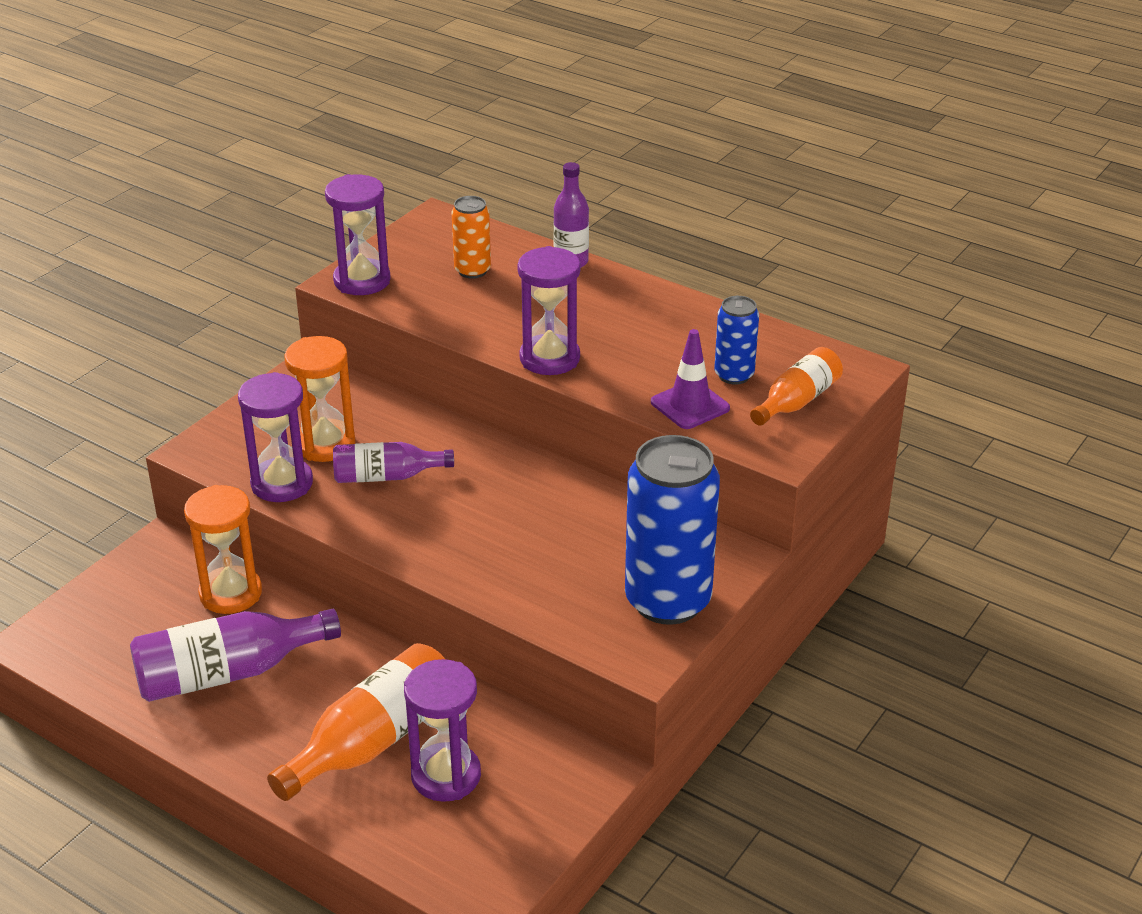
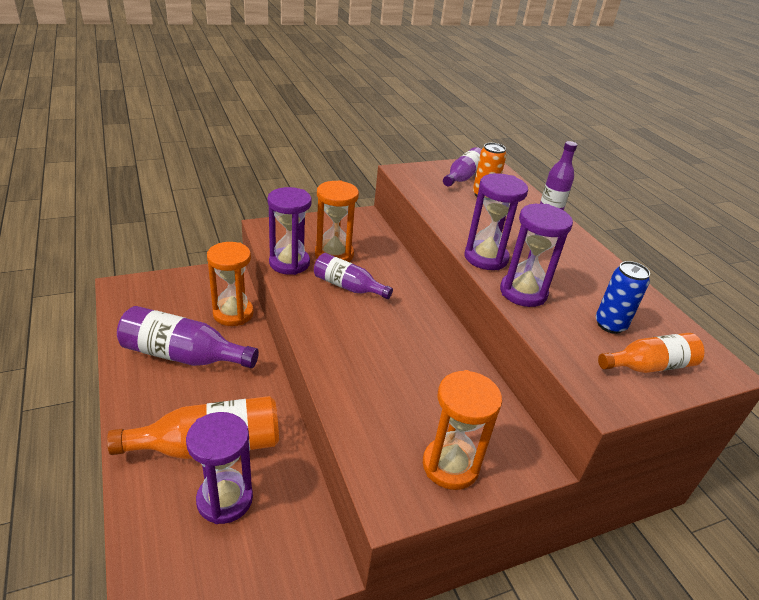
camera: 30 degrees right, 0 degrees up
(362, 281) = (416, 175): purple hourglass -> purple hourglass (523, 292)
(423, 255) = (463, 177): none -> purple bottle
(668, 601) = (450, 465): blue can -> orange hourglass
(690, 405) = (559, 329): purple traffic cone -> none

